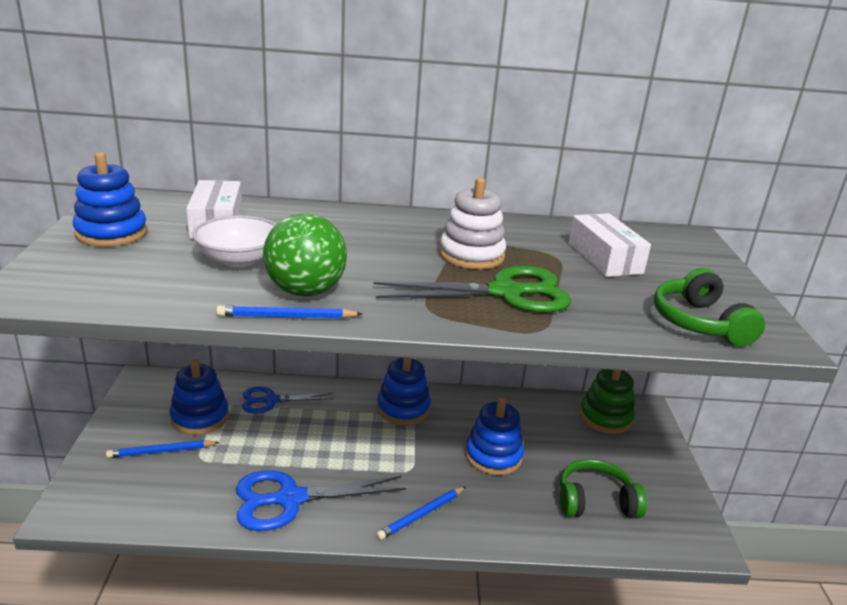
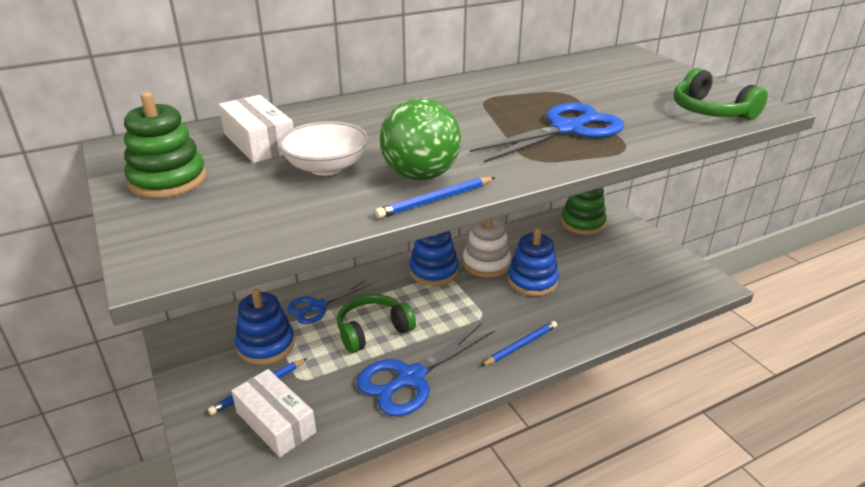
camera: 25 degrees left, 5 degrees up
(111, 233) = (168, 180): blue stacking toy -> green stacking toy
(421, 514) = (521, 345): blue pencil -> blue pencil turned 150 degrees counterclockwise
(471, 255) = (505, 108): white stacking toy -> white stacking toy (486, 263)
(506, 293) = (567, 129): green scissors -> blue scissors
(595, 501) = (627, 285): green headphones -> green headphones (373, 330)
(604, 258) = (596, 84): white box -> white box (276, 422)

